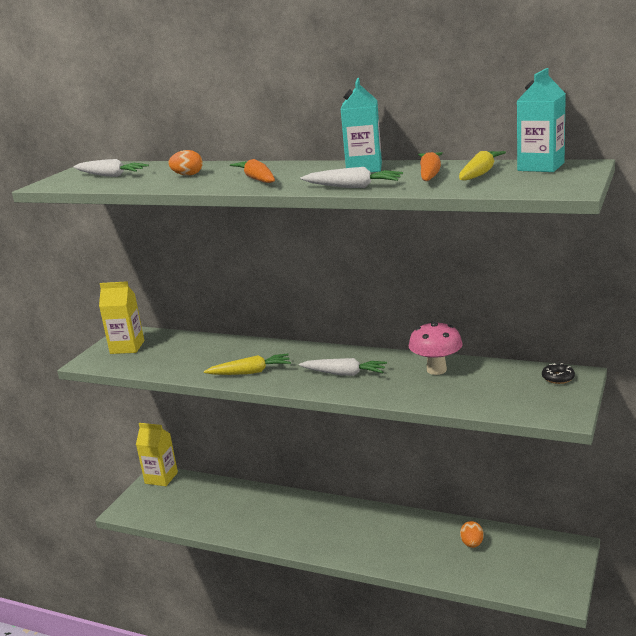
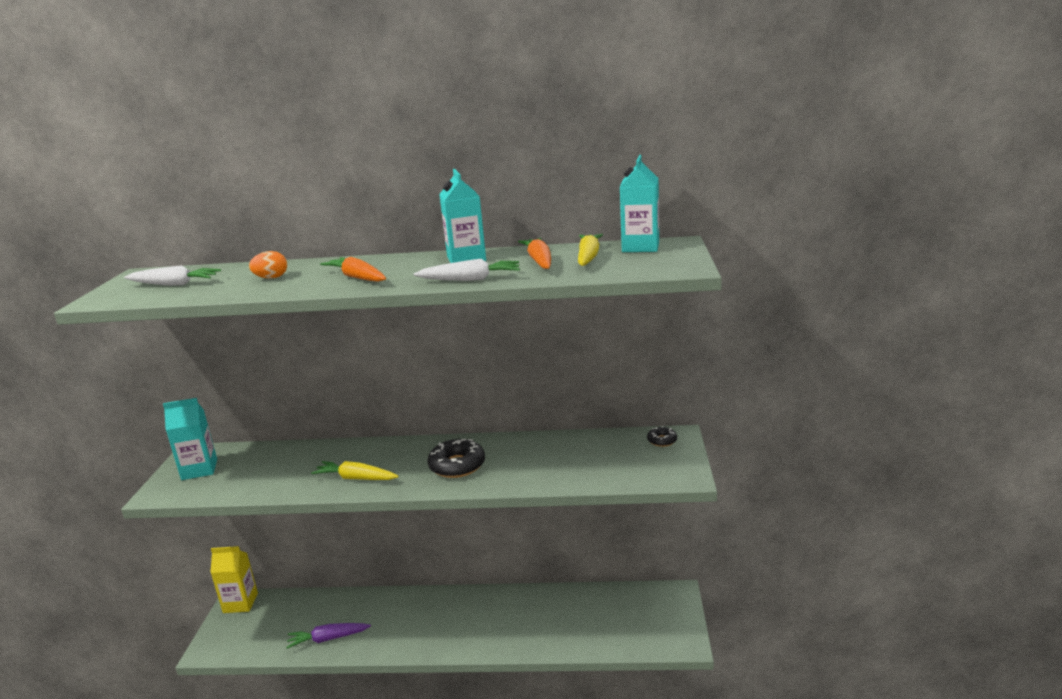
camera: 20 degrees left, 0 degrees up
(127, 347) = (199, 469): yellow carton -> turquoise carton
(223, 522) = (328, 639): none -> purple carrot
(250, 372) = (356, 478): yellow carrot -> yellow carrot turned 135 degrees counterclockwise
(344, 374) = (457, 465): white carrot -> black donut
(436, 370) = (547, 448): pink mushroom -> none
(472, 544) = (587, 609): orange egg -> none

